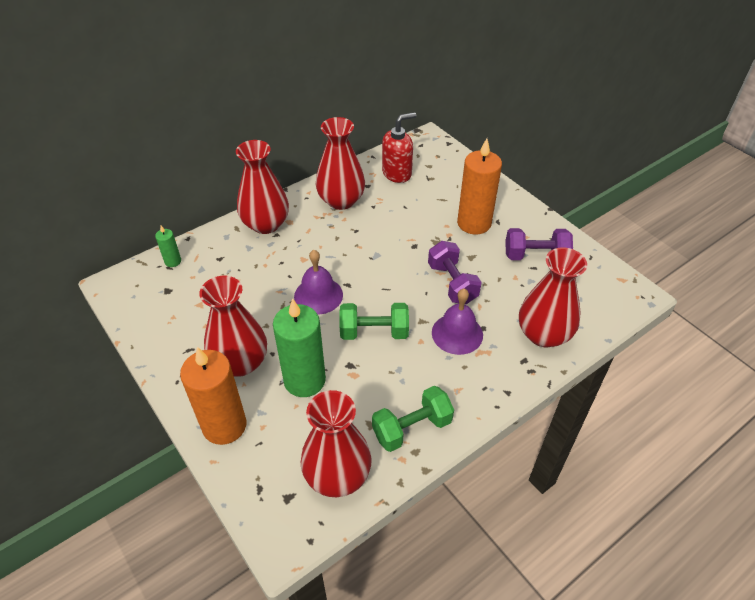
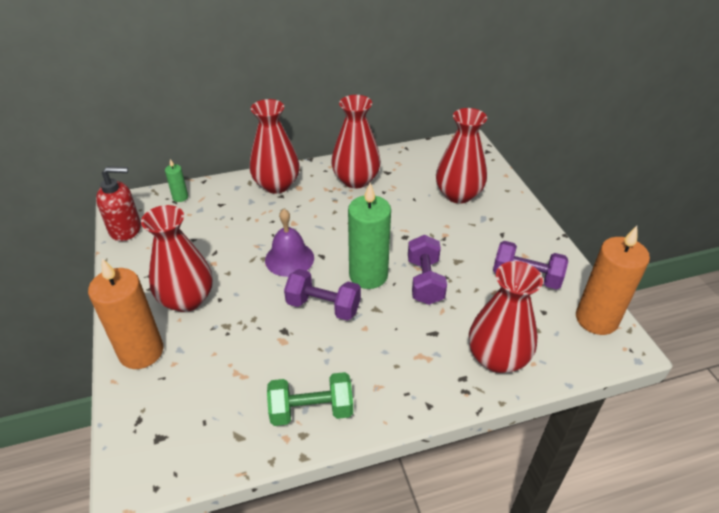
camera: 20 degrees right, 5 degrees down
(304, 380) = (234, 332): green candle -> green candle (368, 275)
(337, 475) = (215, 432): red vase -> red vase (458, 194)
(374, 332) = (323, 306): green dumbbell -> purple dumbbell
(397, 173) = (422, 167): red soap dispenser -> red soap dispenser (126, 229)
(457, 333) = (405, 331): purple bell -> none
(474, 223) = (476, 230): orange candle -> orange candle (596, 319)

